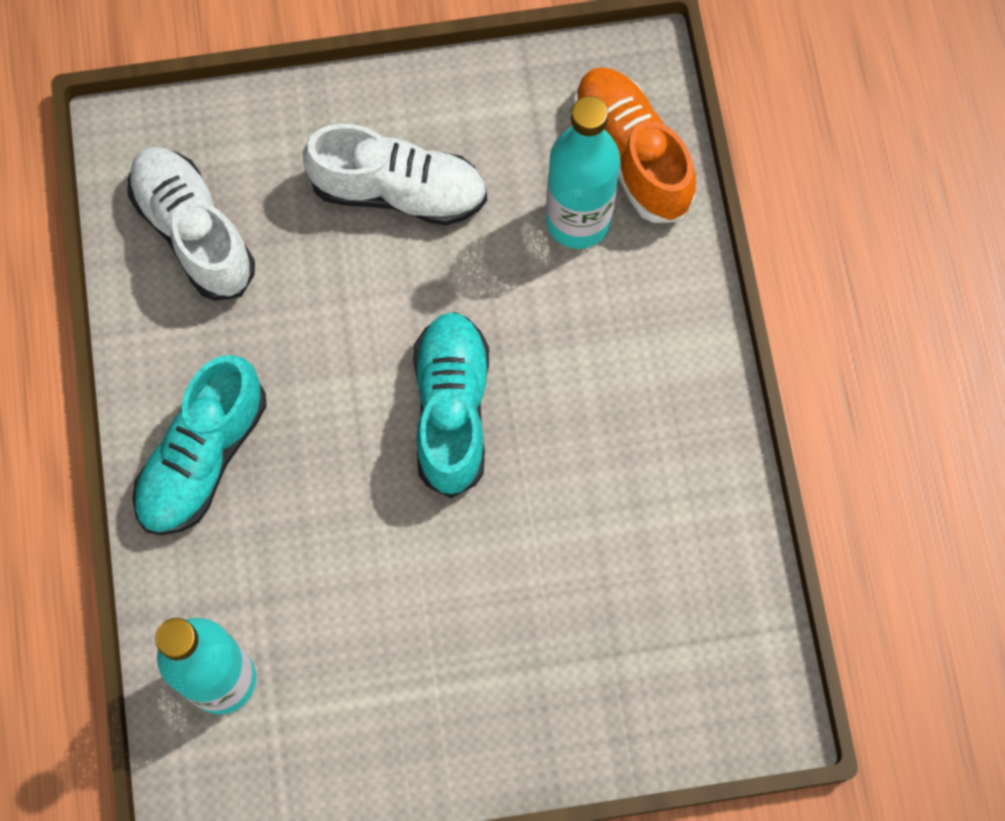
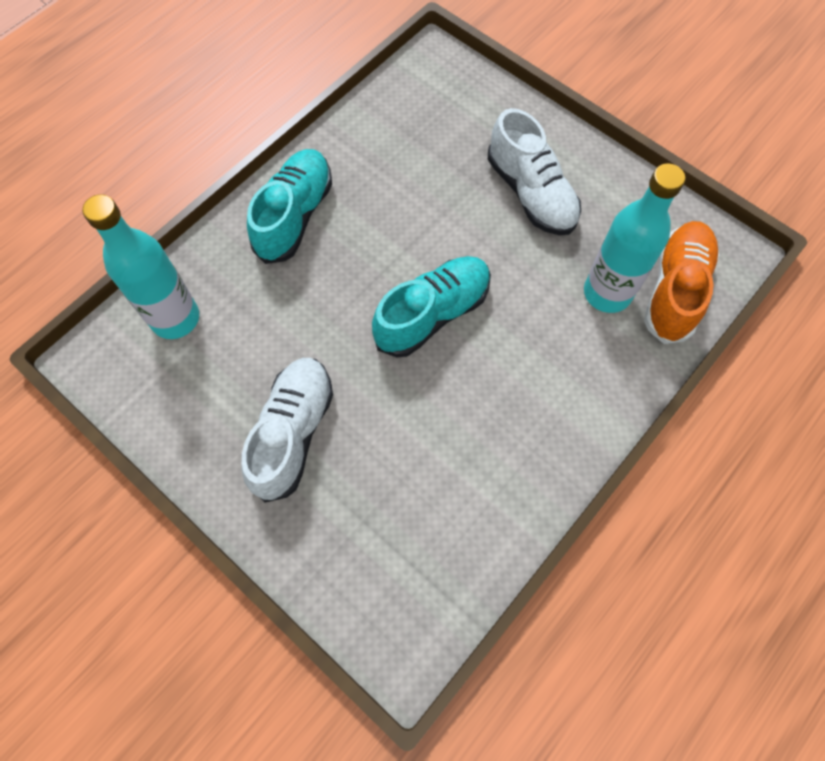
camera: 50 degrees right, 5 degrees down
(194, 232) = (413, 121): white shoe -> white shoe (293, 433)
(203, 457) = (294, 216): turquoise shoe -> turquoise shoe turned 120 degrees clockwise

